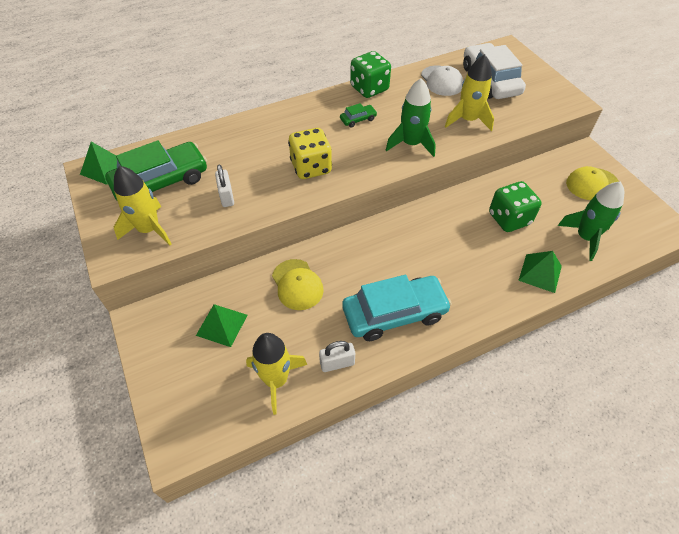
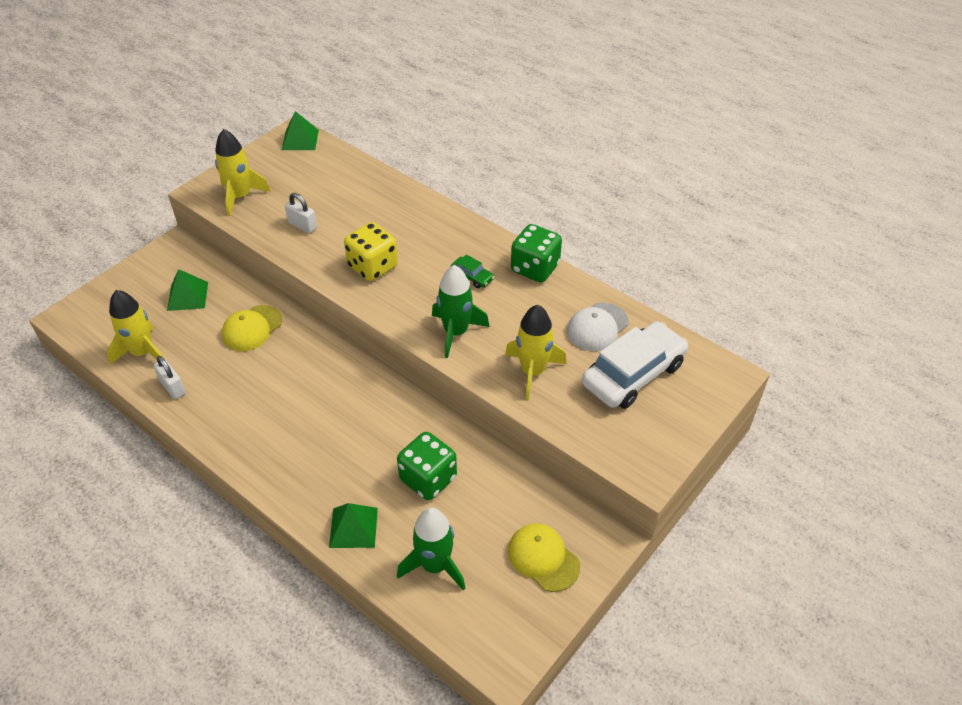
camera: 65 degrees right, 5 degrees down
(161, 182) = (300, 178): green car -> none
(226, 196) = (302, 225): white padlock -> white padlock turned 75 degrees clockwise
(394, 314) = (244, 412): turquoise car -> none

